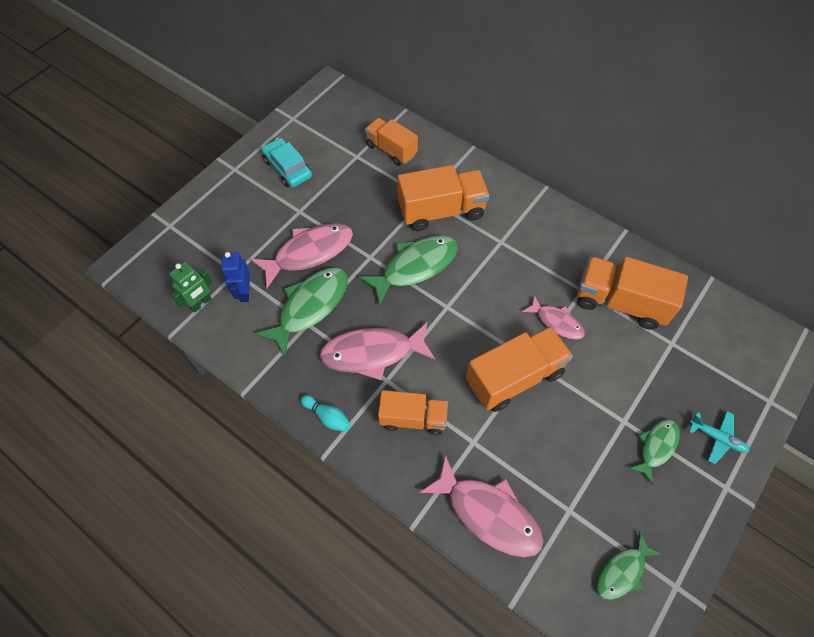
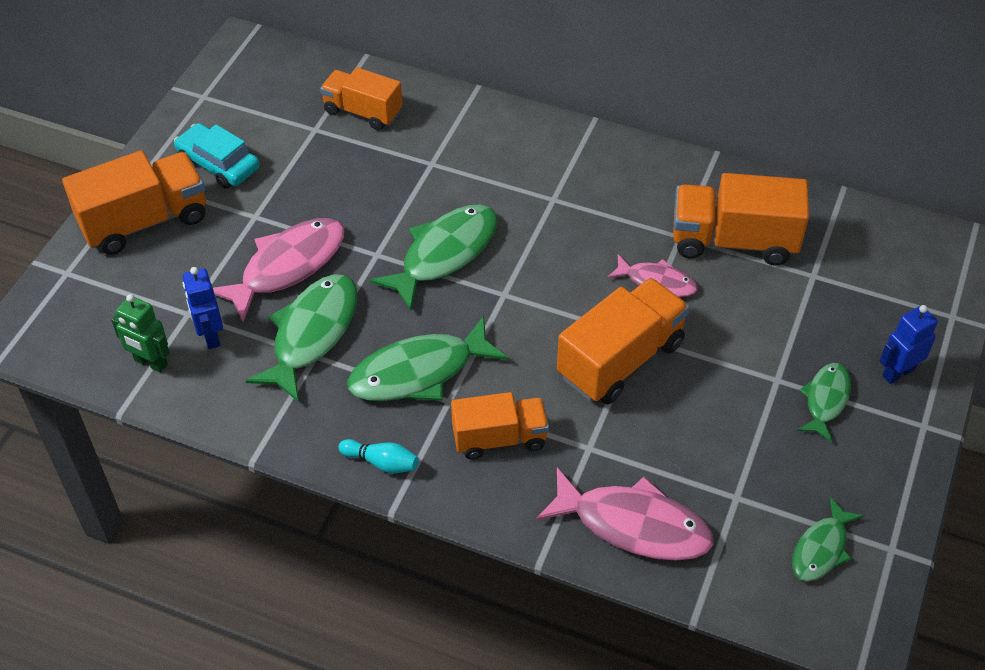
camera: 15 degrees left, 10 degrees down
(201, 303) = (150, 363): green robot -> green robot turned 90 degrees clockwise
(372, 353) = (419, 372): pink fish -> green fish
(441, 211) = (459, 176): orange truck -> orange truck (144, 221)
(717, 438) = (898, 372): turquoise plane -> blue robot

